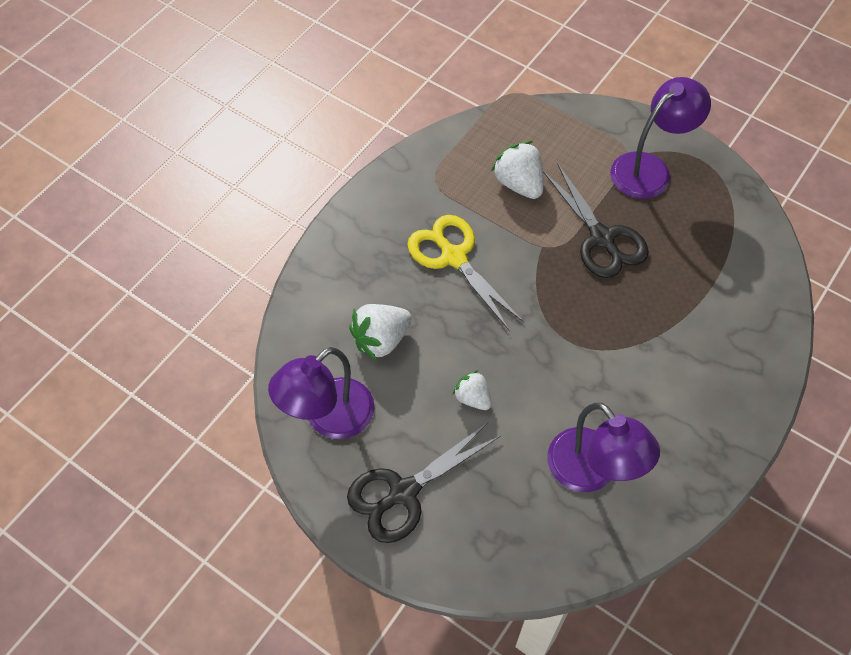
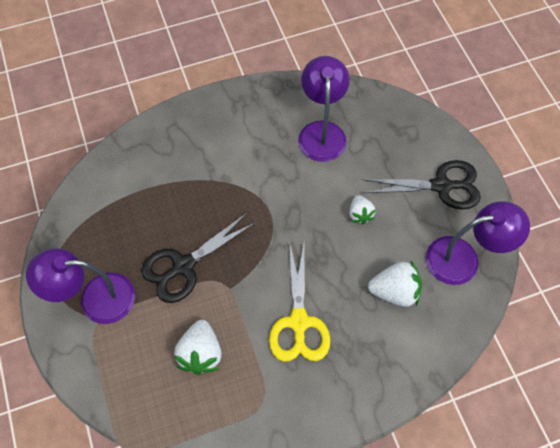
camera: 145 degrees left, 5 degrees up
(602, 239) = (183, 266): black scissors -> black scissors turned 135 degrees counterclockwise

